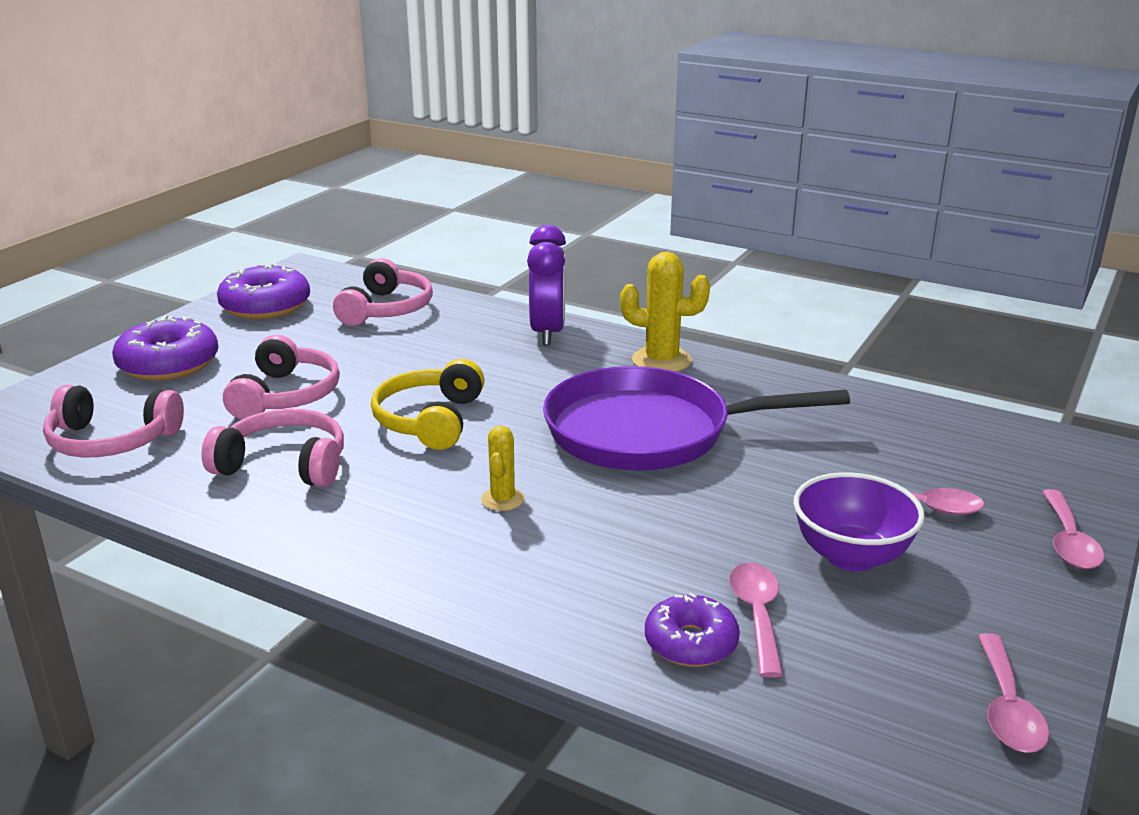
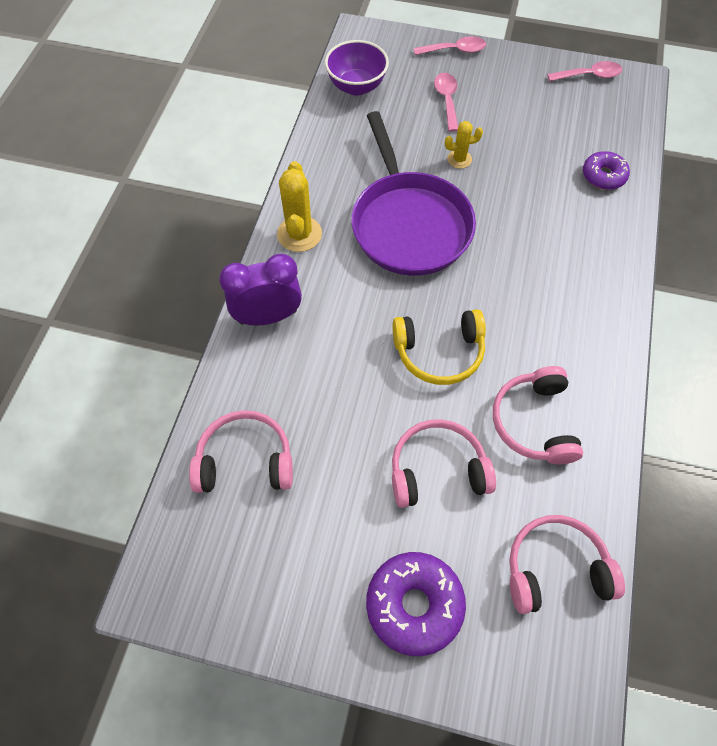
camera: 105 degrees left, 35 degrees up
(111, 441) = (555, 568): pink headphones -> pink headphones turned 90 degrees counterclockwise
(265, 306) = (261, 582): purple donut -> none
(502, 499) = (519, 281): yellow cactus -> yellow cactus (459, 159)
(757, 615) = (570, 155): pink spoon -> none
(851, 556) = (504, 124): purple bowl -> purple bowl (356, 86)

